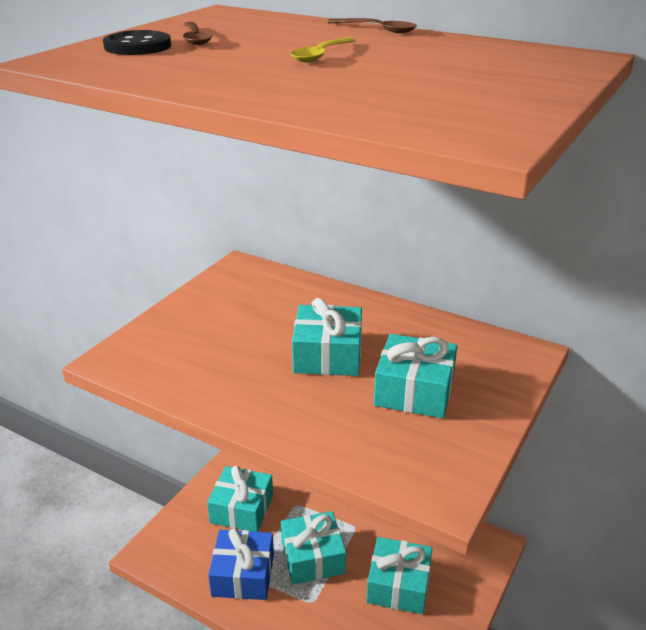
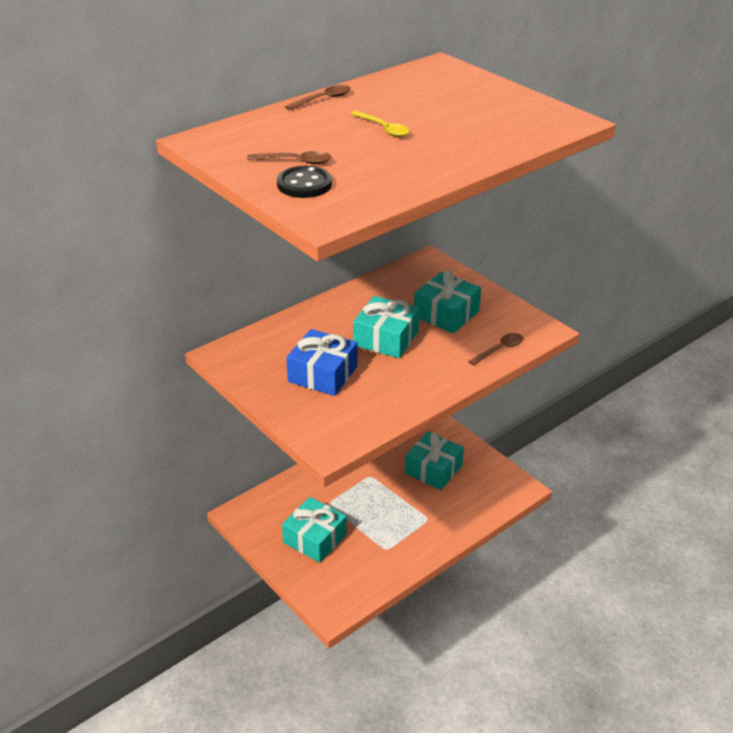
camera: 70 degrees left, 5 degrees up
(243, 575) = (385, 552): blue gift -> blue gift (322, 374)
(313, 557) = (387, 507): turquoise gift -> none
(363, 455) = (499, 349): none -> brown spoon

